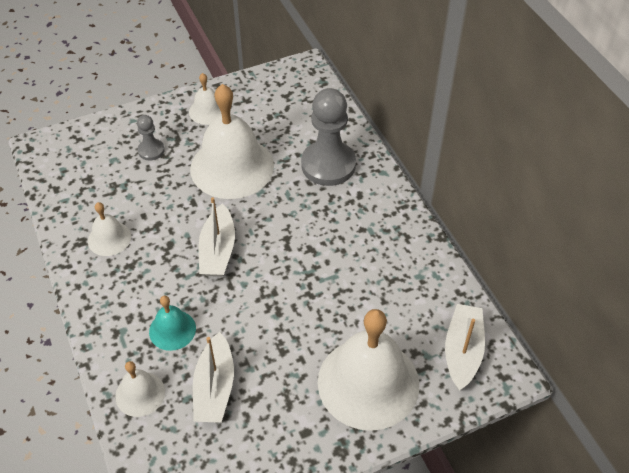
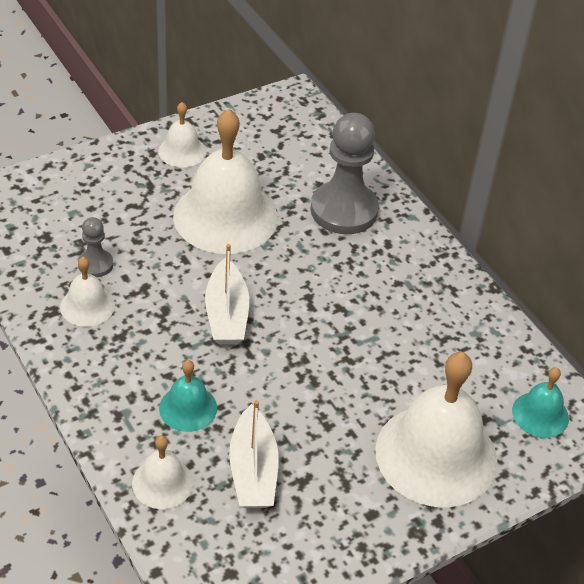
camera: 10 degrees left, 5 degrees down
(151, 150) = (119, 200): grey pawn -> grey pawn (95, 264)
(462, 351) = (540, 414): white boat -> turquoise bell

